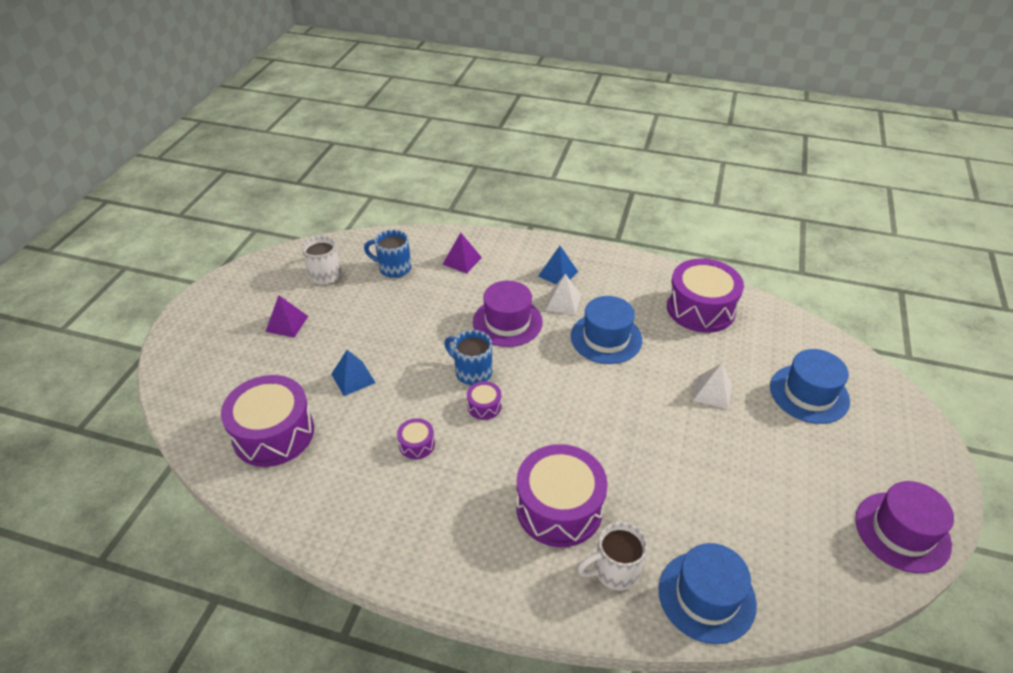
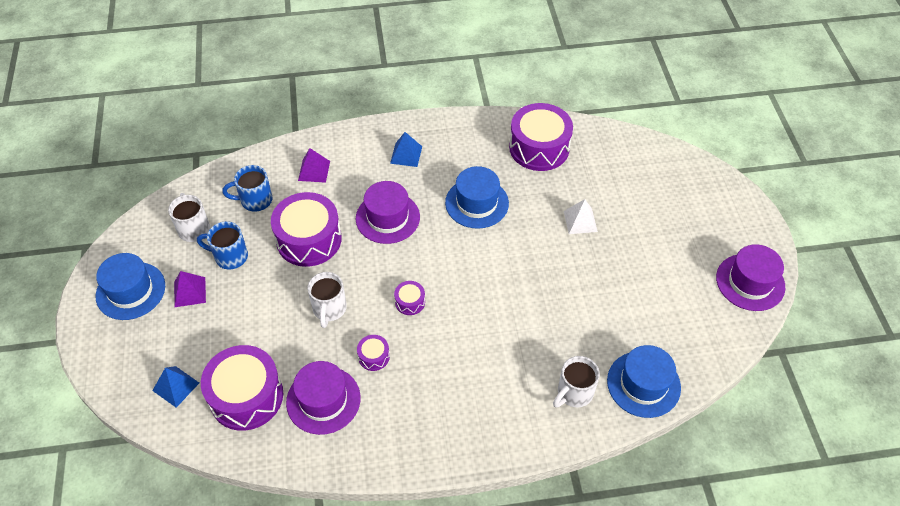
camera: 25 degrees left, 10 degrees up
(342, 466) = (323, 400): none -> purple hat
(353, 378) = (284, 320): blue pyramid -> blue pyramid (176, 386)
(401, 384) = (329, 309): none -> white mug
(472, 372) = (383, 275): blue mug -> blue mug (230, 256)
(559, 508) = (511, 362): purple drum -> purple drum (309, 239)
(563, 302) = (425, 182): white pyramid -> none
(809, 394) = (650, 195): blue hat -> blue hat (130, 291)

